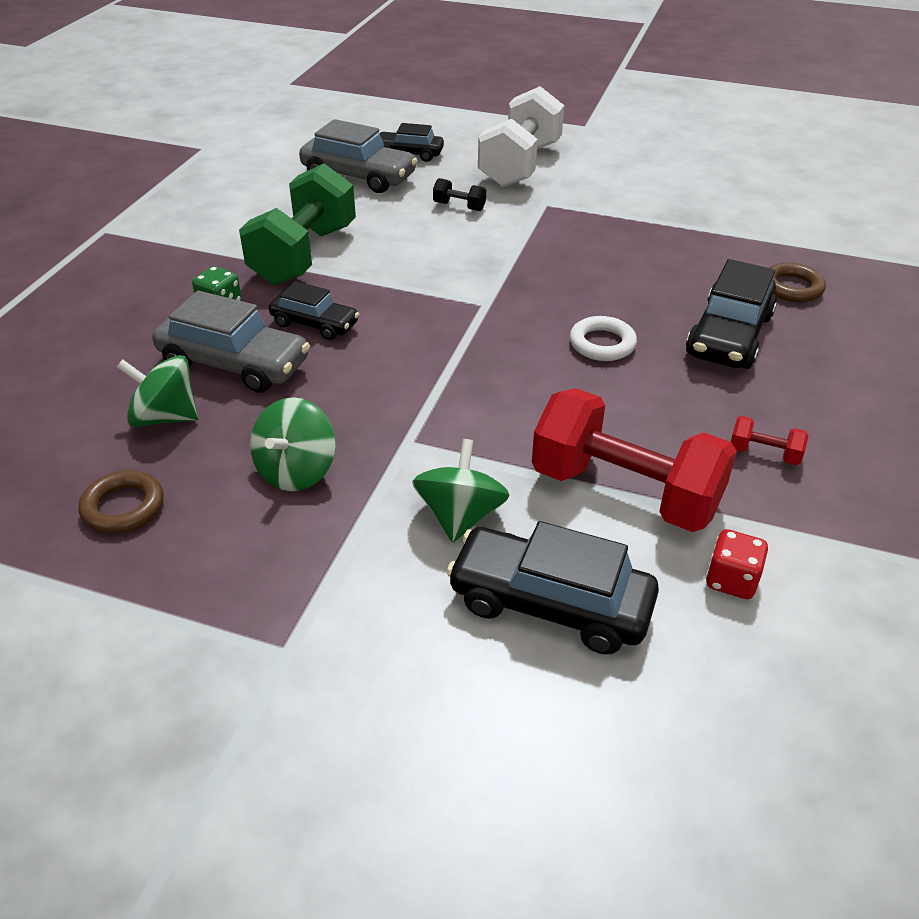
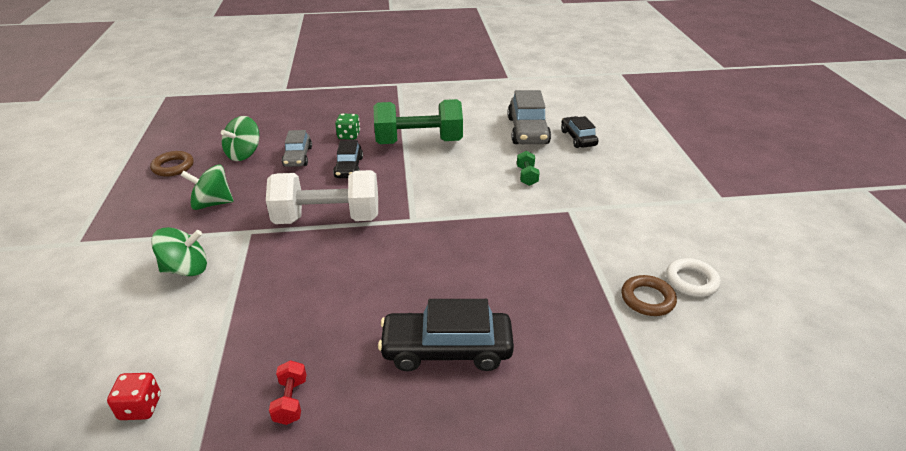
camera: 65 degrees right, 5 degrees down
(165, 417) = (244, 154): green spinning top -> green spinning top turned 135 degrees counterclockwise
(234, 363) = (298, 157): grey car -> grey car, size x0.61
(459, 206) = (527, 176): black dumbbell -> green dumbbell
(520, 165) = (615, 184): white dumbbell -> white dumbbell (327, 218)
(550, 604) = (113, 324): black car -> none
(602, 344) = (393, 283): white ring -> white ring (691, 281)
(625, 492) = (224, 333): red dumbbell -> none
(791, 287) = (556, 378): brown ring -> brown ring (647, 299)

